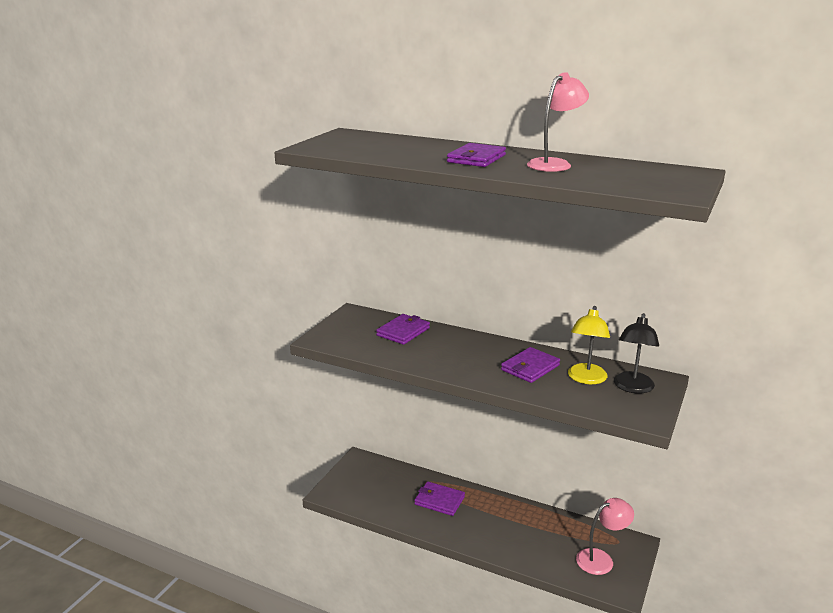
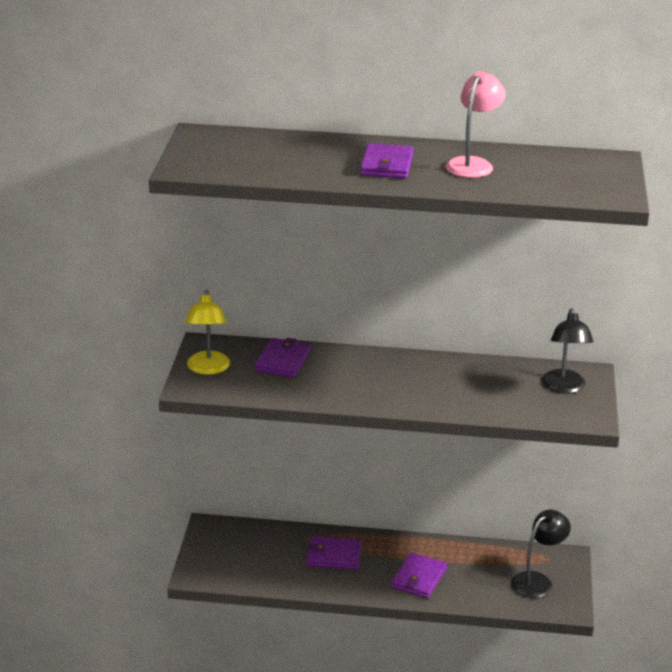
camera: 20 degrees left, 5 degrees up
(530, 368) = (449, 382): purple wallet -> purple wallet (418, 578)
(586, 379) = (513, 385): yellow lamp -> yellow lamp (208, 369)
(601, 559) = (537, 581): pink lamp -> black lamp

